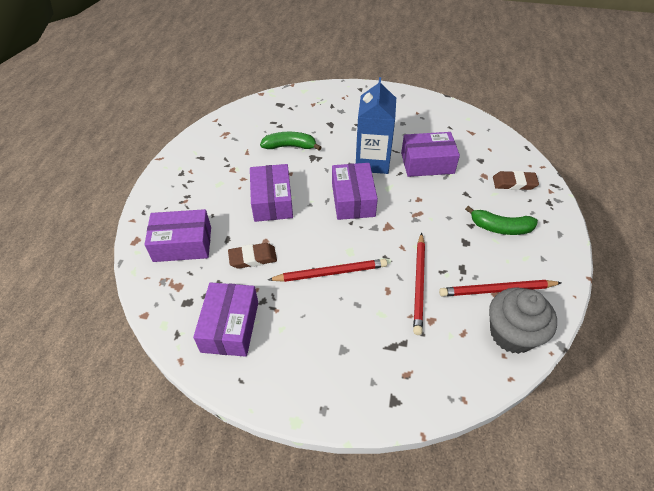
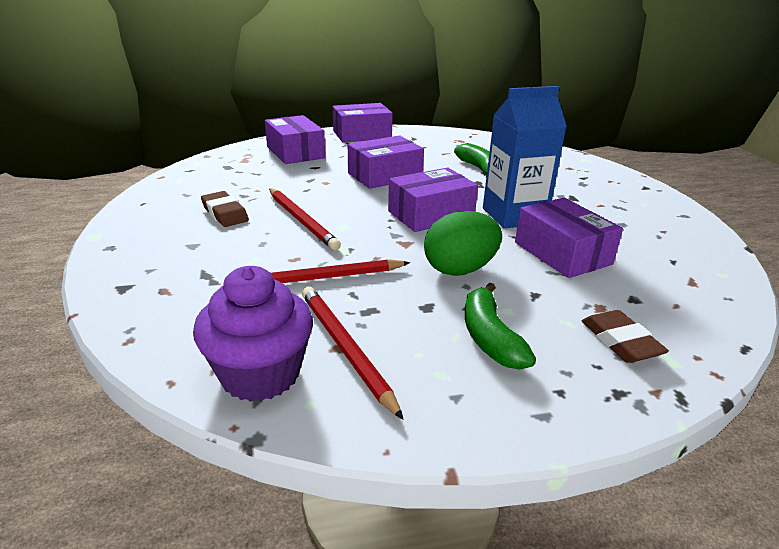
camera: 65 degrees right, 20 degrees down
(230, 326) = (205, 187): purple box -> purple box (362, 134)
(253, 258) = (297, 181): brown eraser -> brown eraser (225, 213)
(430, 213) = (460, 269): none -> green egg
(512, 334) = (260, 374): grey cupcake -> purple cupcake

